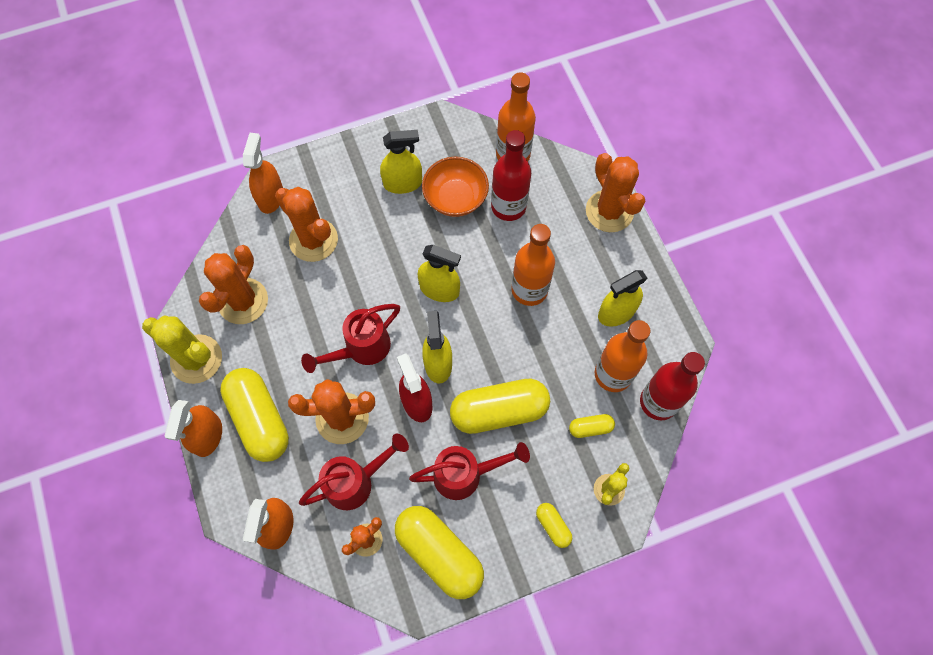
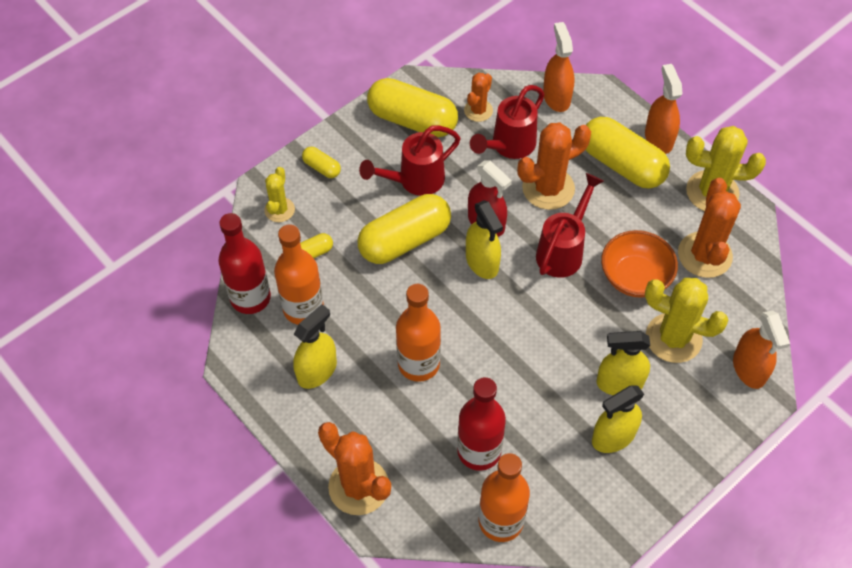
camera: 160 degrees right, 10 degrees down
(313, 240) = (673, 338): orange cactus -> yellow cactus
(439, 289) = (514, 332): yellow spray bottle -> yellow spray bottle (619, 383)
(455, 198) = (544, 440): orange bowl -> orange bowl (635, 277)

